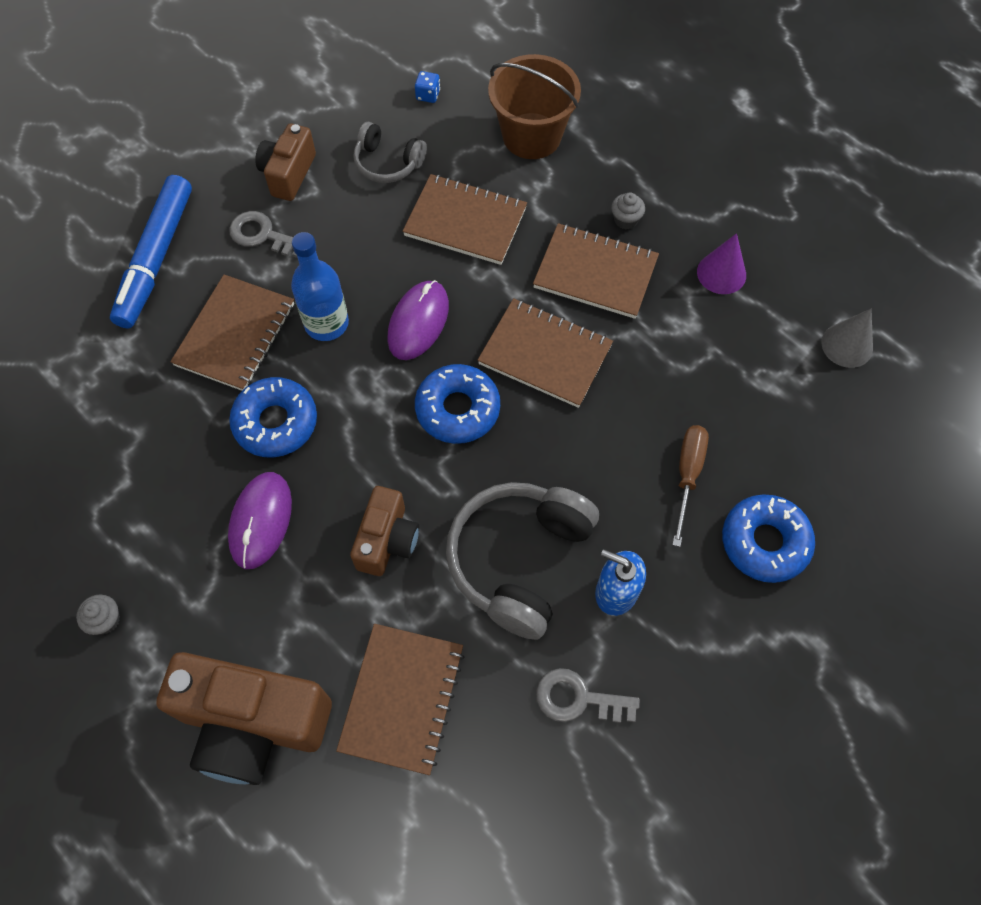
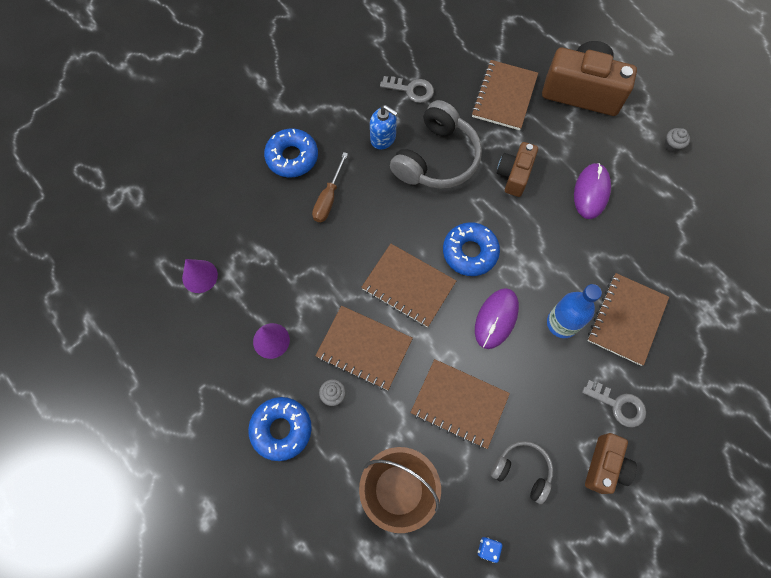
camera: 175 degrees left, 5 degrees up
(156, 258) = (698, 390): blue marker -> none
(276, 422) = (589, 253): blue donut -> blue donut (281, 429)
(847, 345) = (200, 276): grey cone -> purple cone

